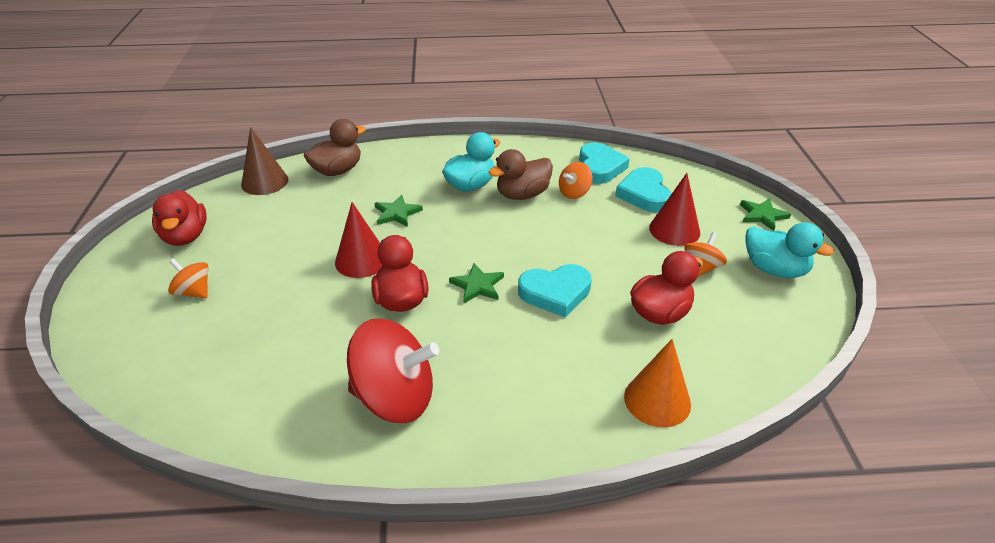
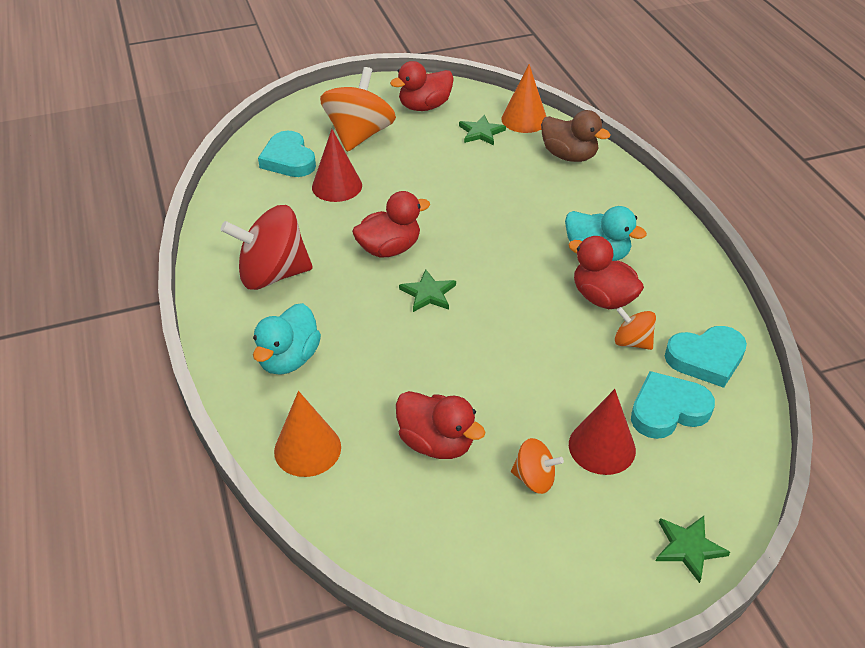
camera: 75 degrees right, 5 degrees up
(194, 292) = (359, 135): orange spinning top -> orange spinning top, size x2.01
(264, 182) = (524, 119): brown cone -> orange cone
(361, 260) = (435, 210): red cone -> red cone (337, 186)
(395, 398) = (272, 274): red spinning top -> red spinning top turned 90 degrees clockwise
(397, 213) = (518, 213): green star -> green star (481, 132)
(522, 195) = (602, 298): brown duck -> red duck
(555, 293) = (438, 352): turquoise heart -> turquoise heart (288, 160)
(774, 269) = (564, 559): turquoise duck -> turquoise duck (289, 359)

